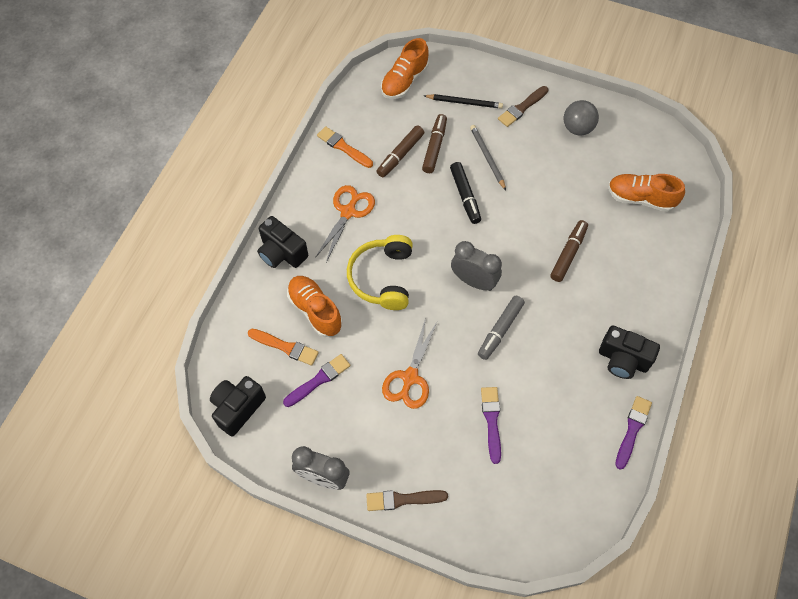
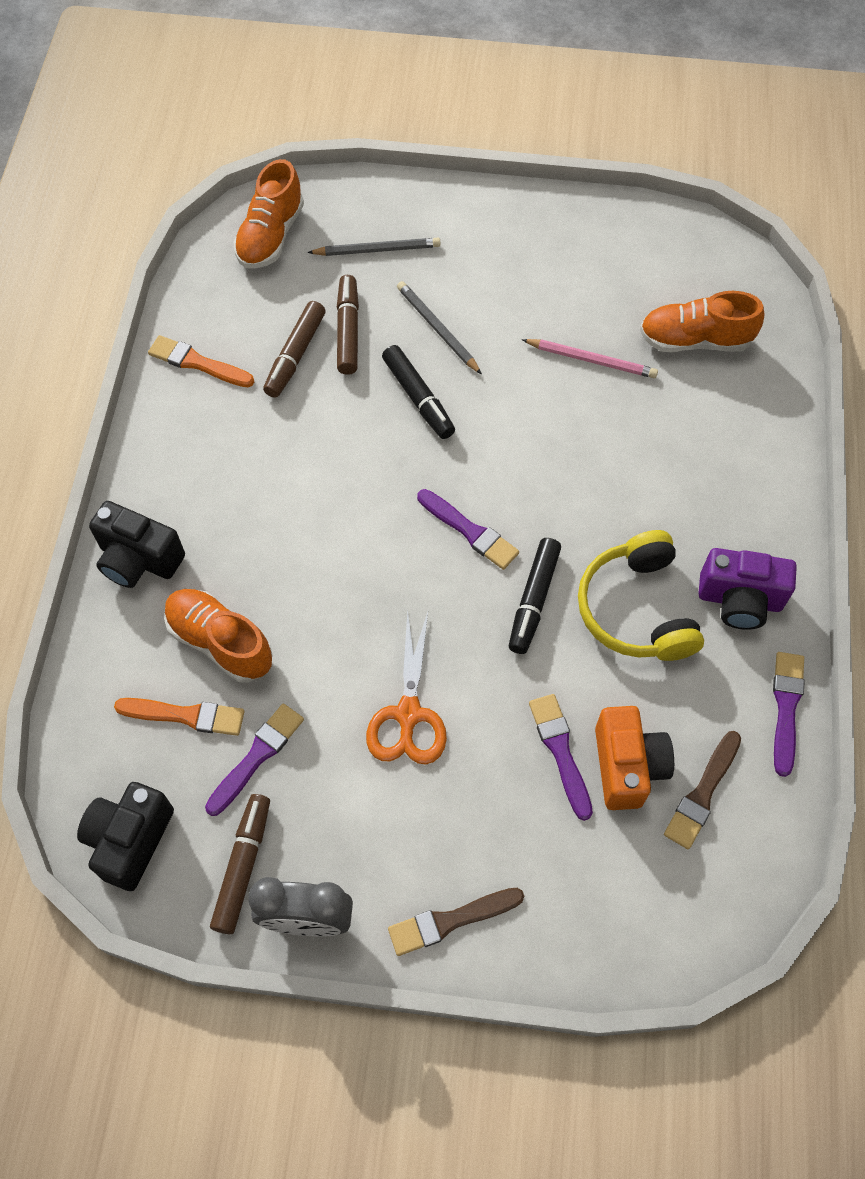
camera: 15 degrees left, 0 degrees up
(348, 212) = (234, 466): orange scissors -> none
(382, 278) = (319, 561): yellow headphones -> yellow headphones (636, 609)
(464, 102) = (377, 249): black pencil -> grey pencil
(474, 281) = (469, 531): grey clock -> purple brush
(500, 330) = (533, 600): grey marker -> black marker
(522, 108) = (471, 239): brown brush -> brown brush (702, 793)
(528, 439) = (627, 766): none -> orange camera
(568, 254) = (607, 452): brown marker -> brown marker (243, 866)
(574, 196) = (591, 360): none -> pink pencil
(577, 128) = (567, 252): grey ball -> none
(623, 360) = (739, 600): black camera -> purple camera

